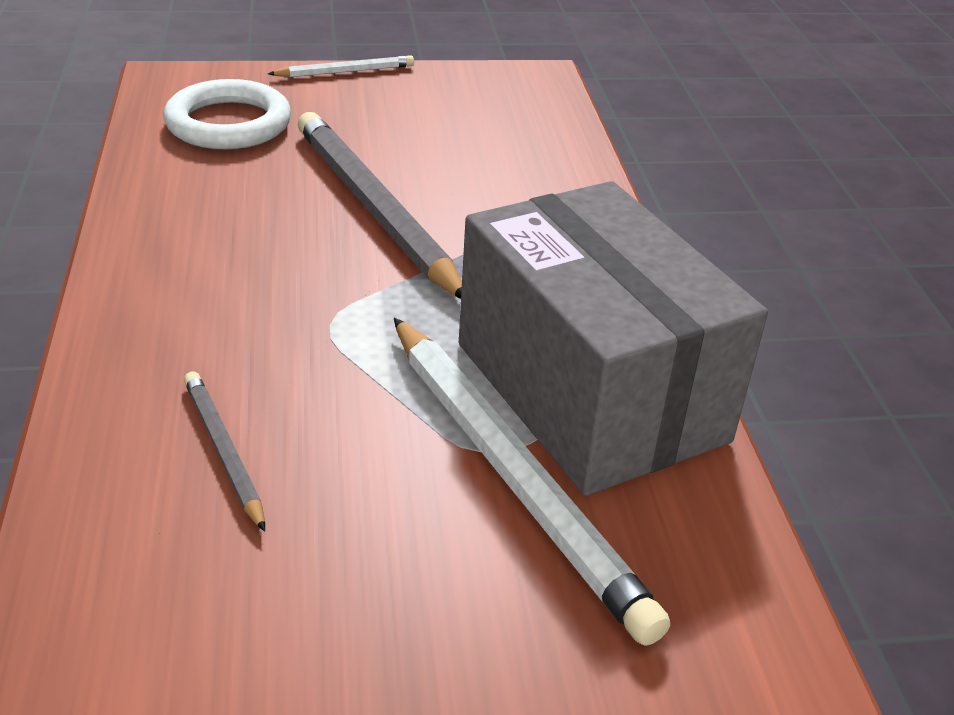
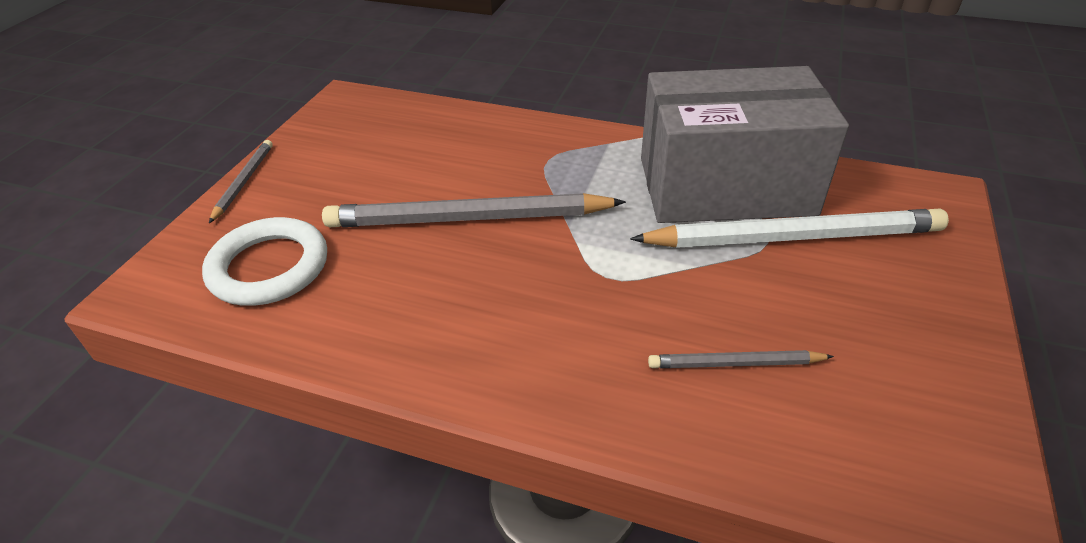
camera: 60 degrees left, 5 degrees up
(345, 72) = (244, 182): white pencil -> grey pencil

